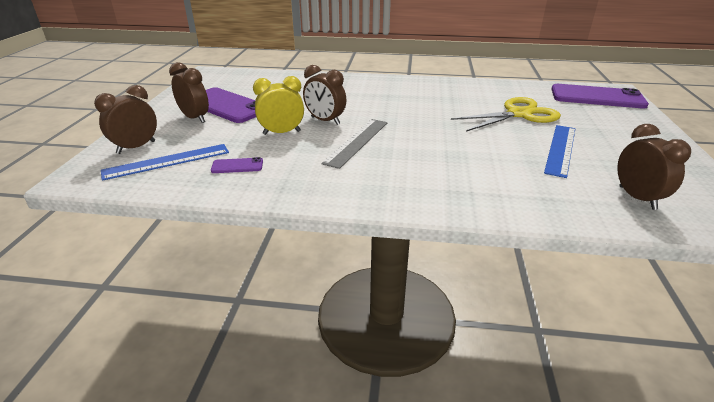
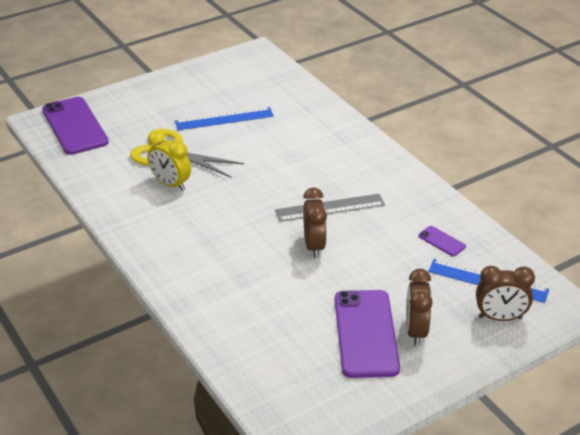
camera: 130 degrees left, 5 degrees up
(282, 132) = (367, 255): yellow clock -> yellow clock (171, 184)
(637, 198) = (265, 82): brown clock -> none

